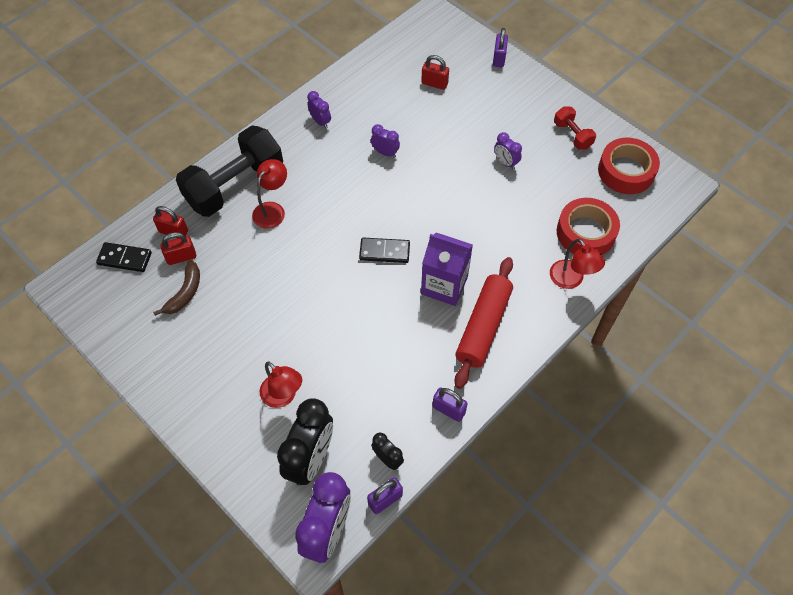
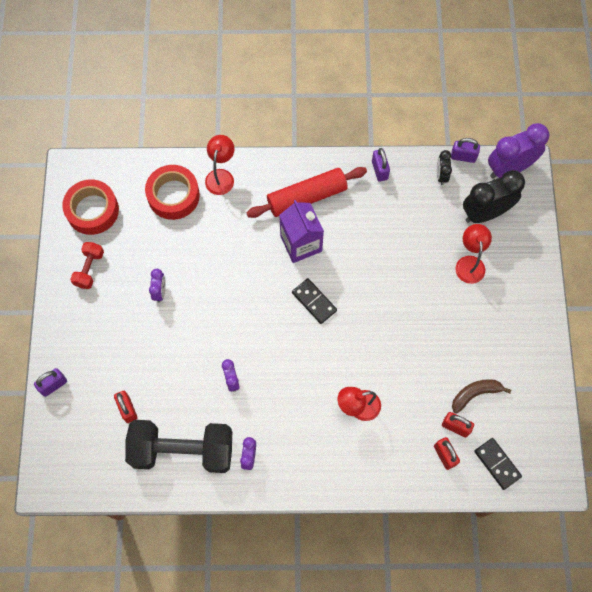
camera: 135 degrees left, 10 degrees up
(235, 185) = (366, 456): black dumbbell -> black dumbbell (182, 450)

